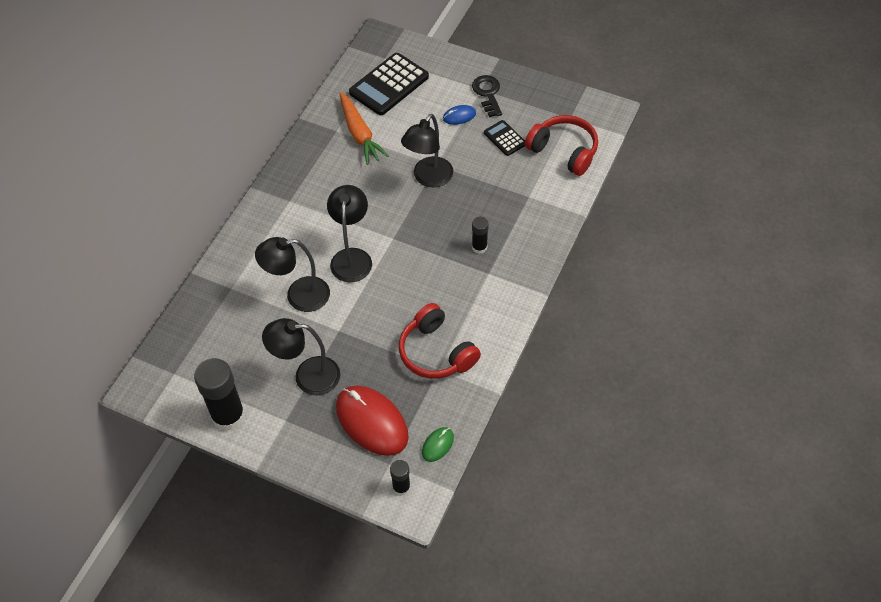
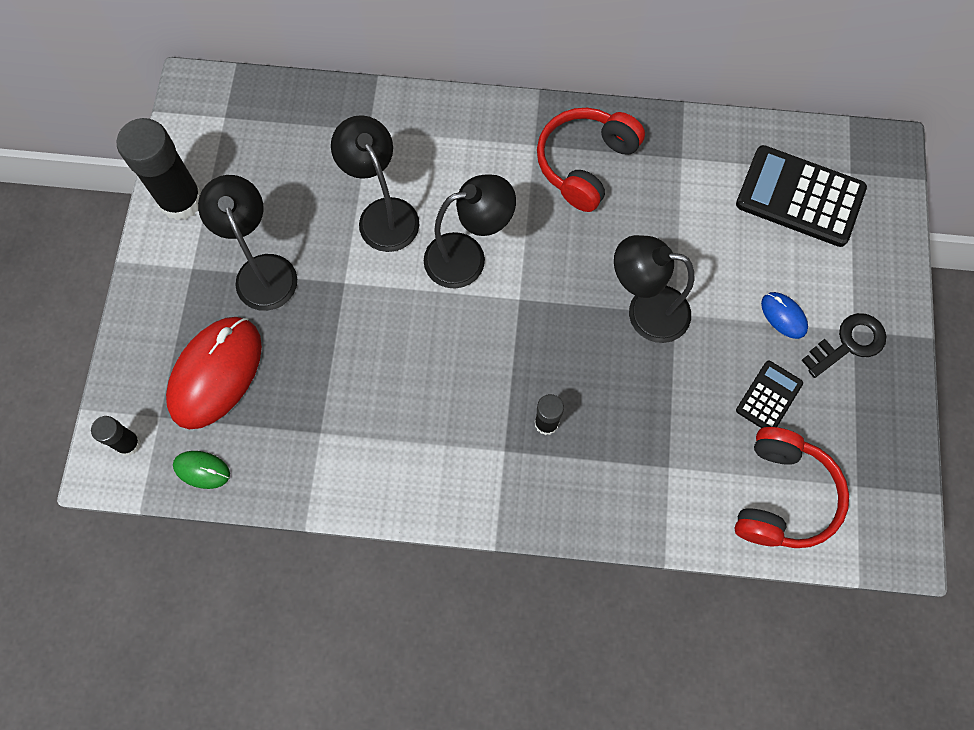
camera: 70 degrees right, 15 degrees up
(359, 134) = (688, 190): orange carrot -> none
(436, 352) = (347, 421): red headphones -> red headphones (585, 164)

